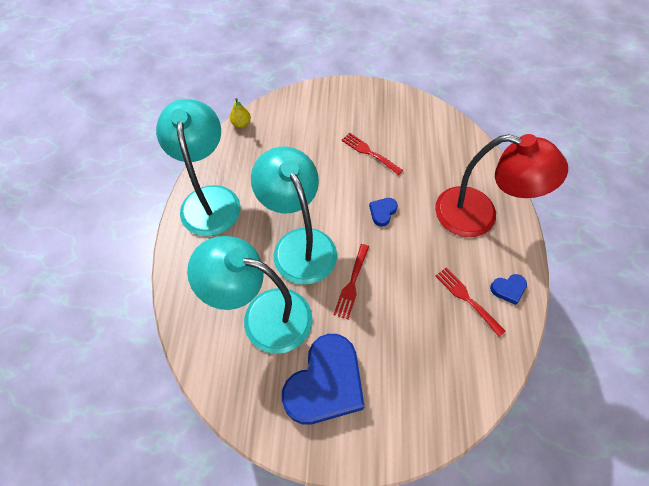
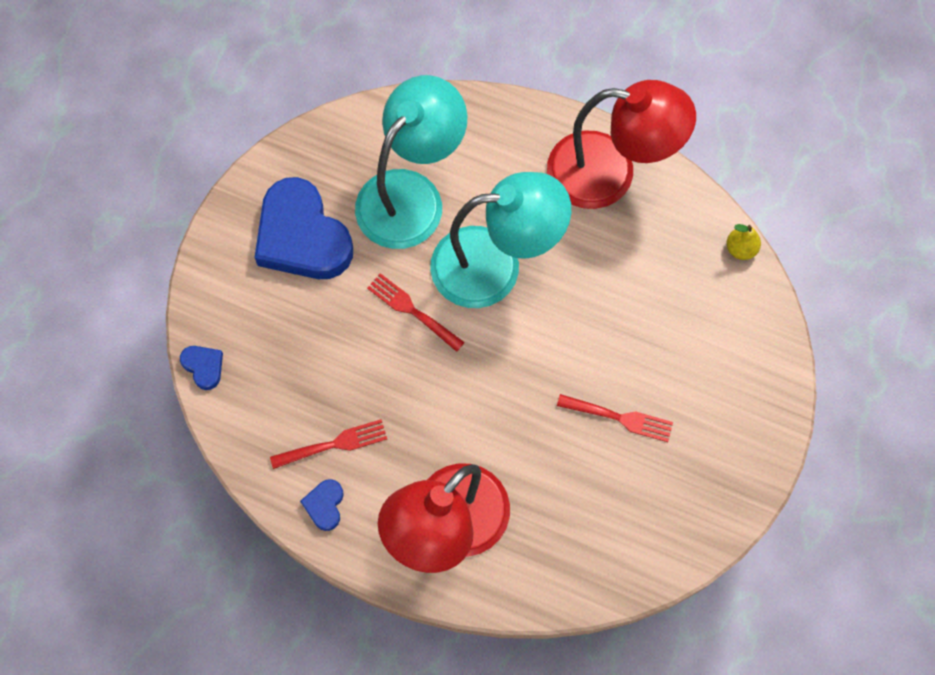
camera: 110 degrees right, 10 degrees up
(210, 199) = (609, 173): turquoise lamp -> red lamp
(369, 152) = (619, 418): red fork -> red fork turned 45 degrees clockwise
(382, 212) = (504, 392): blue heart -> blue heart (204, 367)

